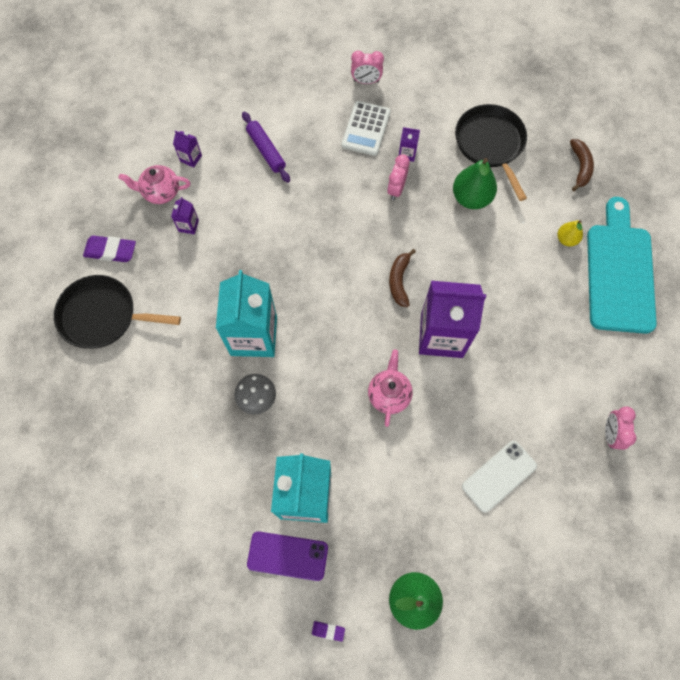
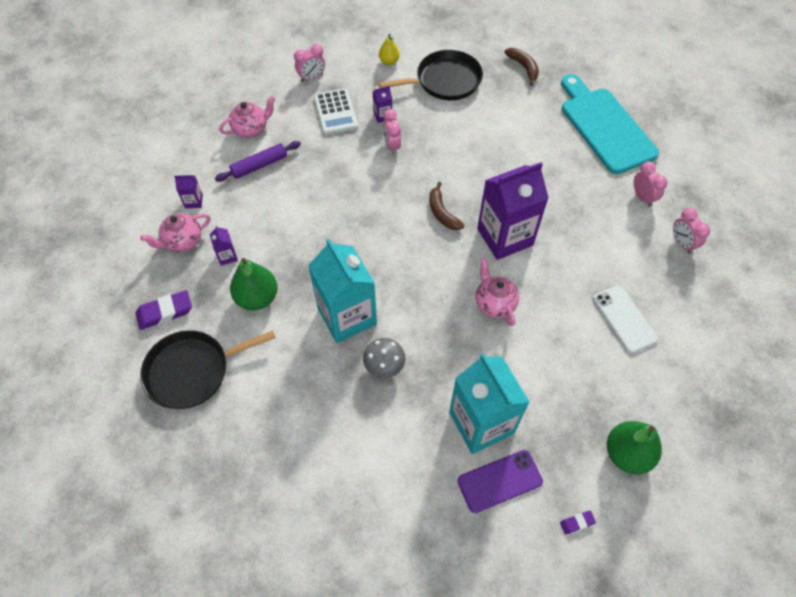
camera: 30 degrees left, 10 degrees down
(266, 150) = (259, 165): purple rolling pin -> purple rolling pin turned 60 degrees counterclockwise
(280, 110) = (251, 129): none -> pink teapot
(471, 198) = (456, 125): green pear -> green pear (257, 298)
(490, 144) = (445, 81): black pan -> black pan turned 120 degrees clockwise
(499, 476) = (624, 319): white phone -> white phone turned 45 degrees counterclockwise
(566, 239) = (550, 122): yellow pear -> yellow pear (389, 61)
(605, 366) = (642, 197): none -> pink clock

